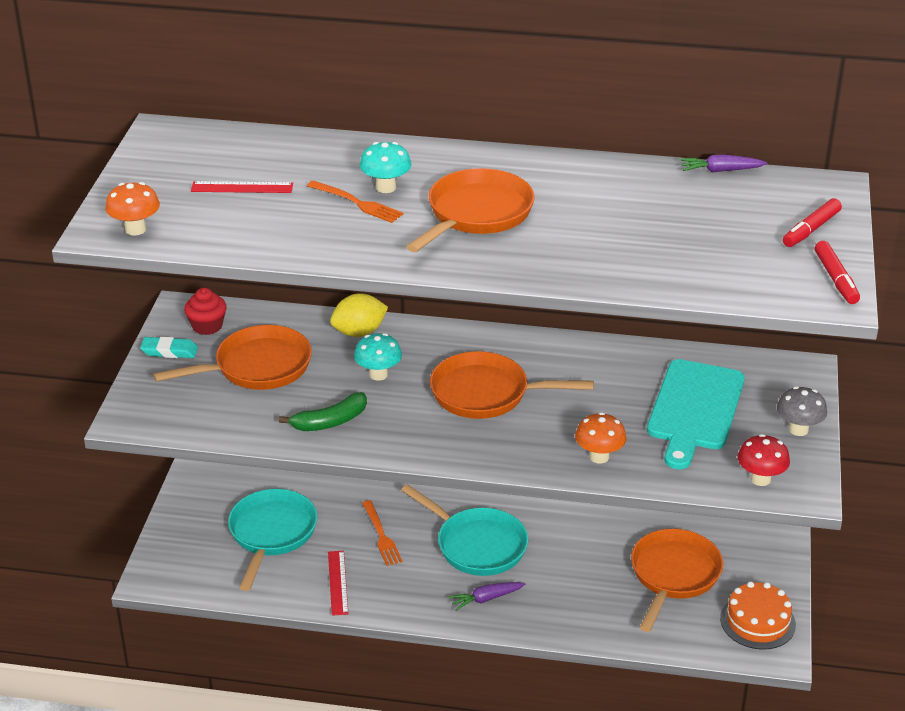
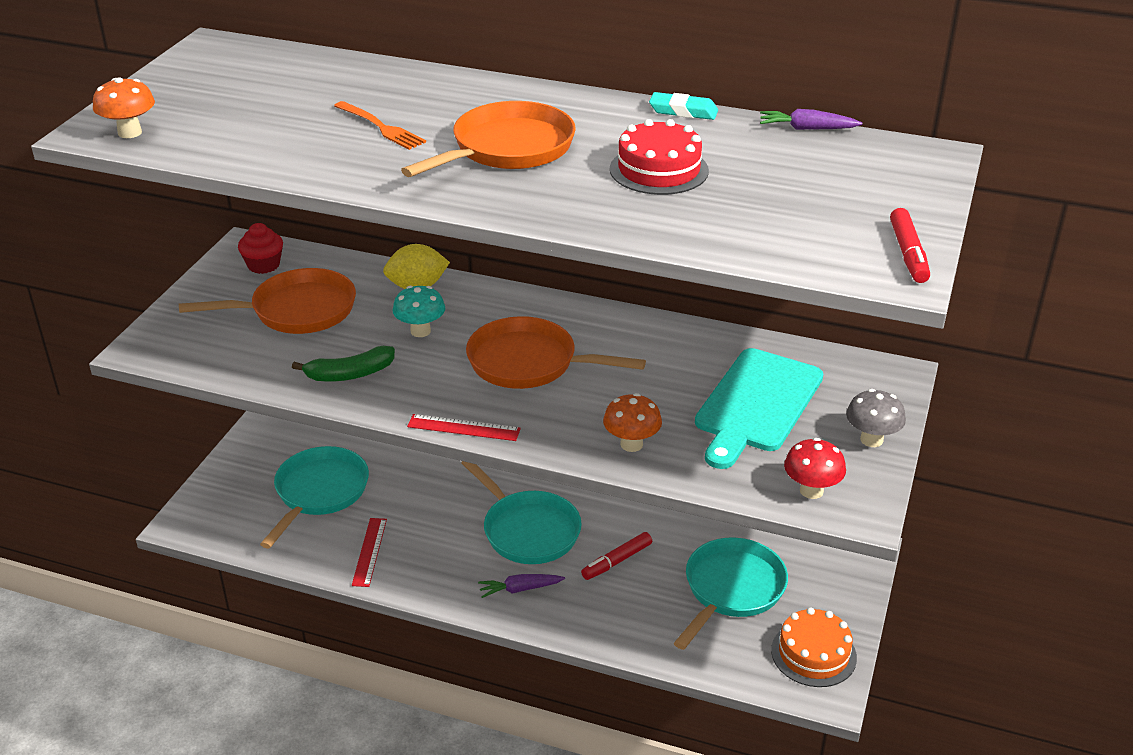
camera: 10 degrees right, 0 degrees up
(169, 351) = (214, 286): turquoise eraser -> turquoise eraser (683, 111)
(242, 187) = (265, 102): red ruler -> red ruler (463, 428)
(381, 536) = (431, 508): orange fork -> none
(386, 187) = (420, 115): turquoise mushroom -> none
(611, 222) = (659, 170): none -> red cake
(673, 575) = (731, 590): orange pan -> turquoise pan
(811, 229) = (894, 198): red marker -> red marker (617, 561)

